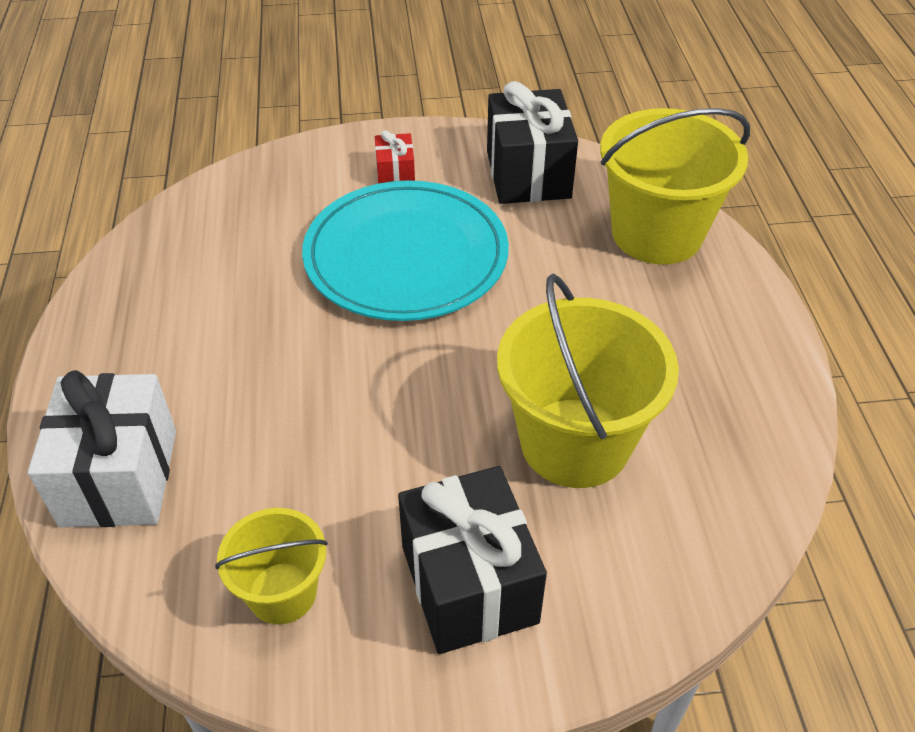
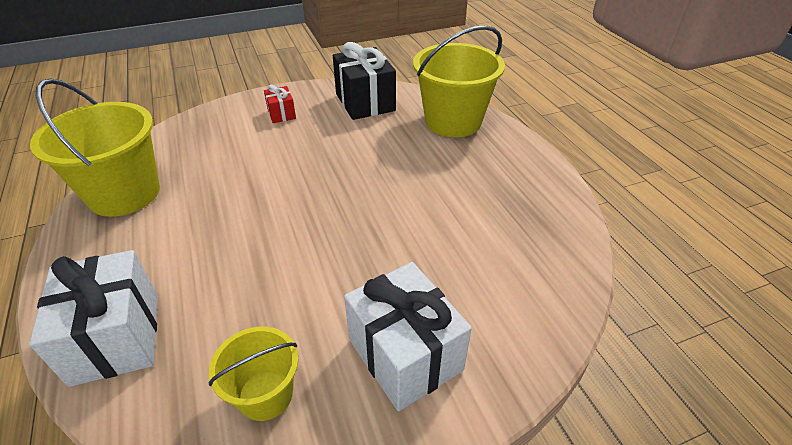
camera: 15 degrees left, 5 degrees down
(406, 257) = (301, 157): turquoise plate -> none
(469, 584) = (405, 354): black gift -> white gift
(575, 442) = (446, 246): yellow bucket -> yellow bucket (124, 194)

